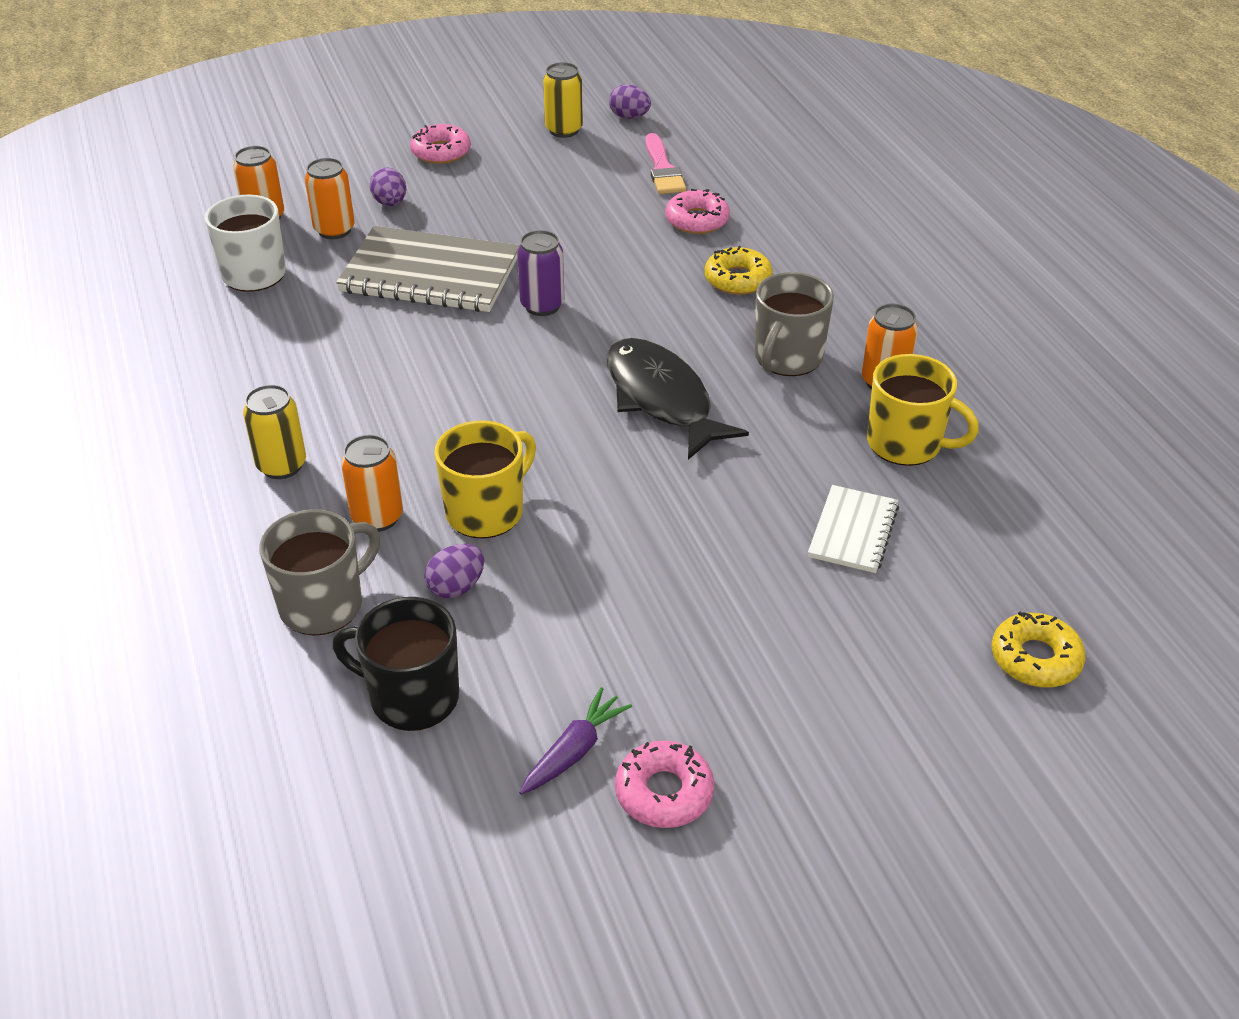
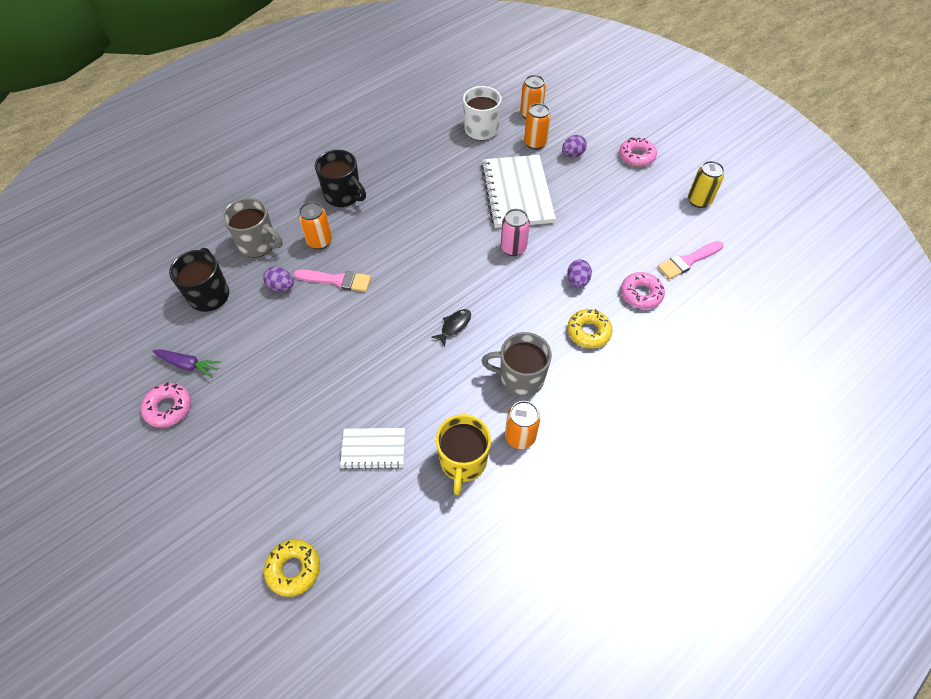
camera: 70 degrees right, 15 degrees up
(282, 466) = (343, 195): yellow can -> black mug
(430, 274) = (517, 193): grey notebook -> white notebook
(486, 511) = (337, 280): yellow mug -> pink brush
(542, 305) = (513, 248): purple can -> pink can
(629, 117) = (738, 227): purple egg -> purple egg (577, 281)
(661, 399) = (454, 326): black fish -> black fish, size x0.44

